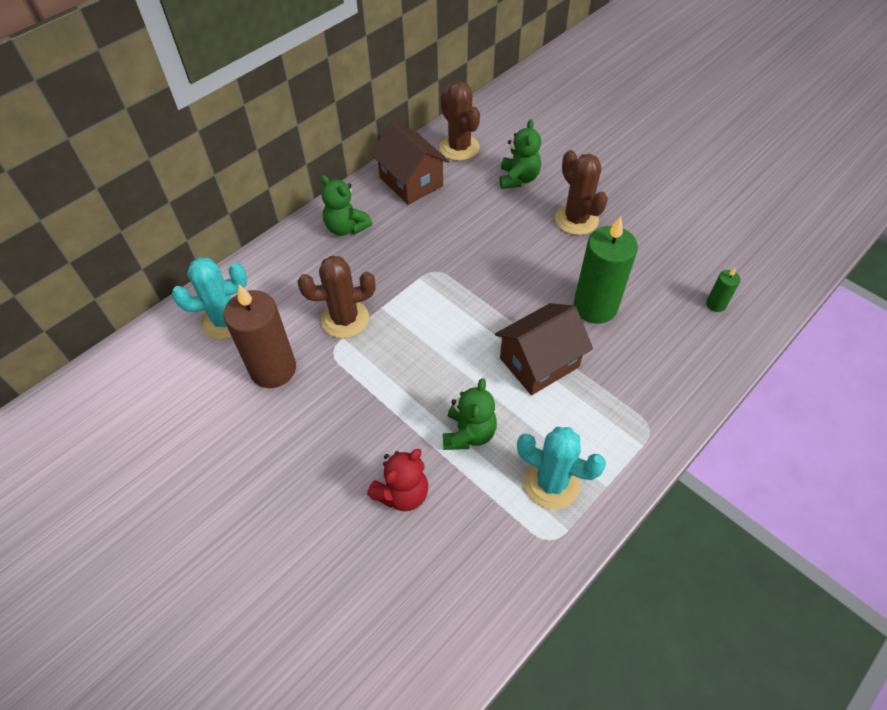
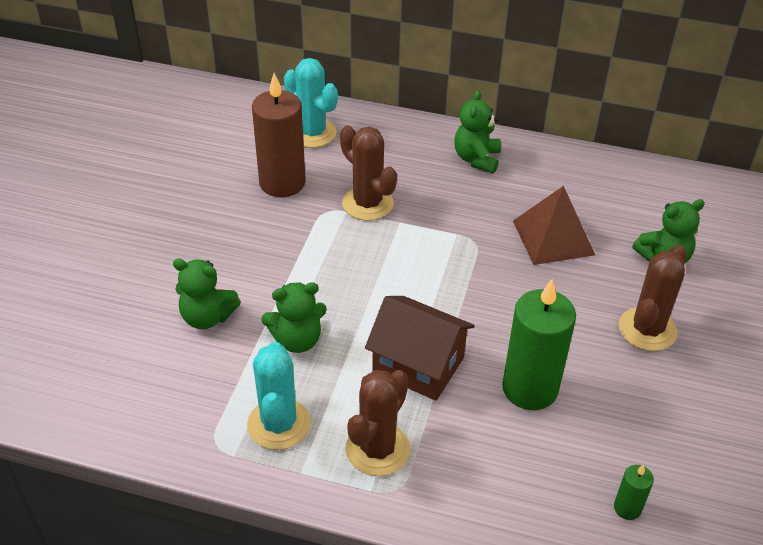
camera: 60 degrees right, 10 degrees down
(402, 493) = (207, 317): red teddy bear -> green teddy bear
(411, 182) = (578, 178): brown house -> none
(459, 148) = (663, 194): brown cactus -> brown cactus (377, 449)
(461, 224) = (553, 237): none -> brown pyramid

